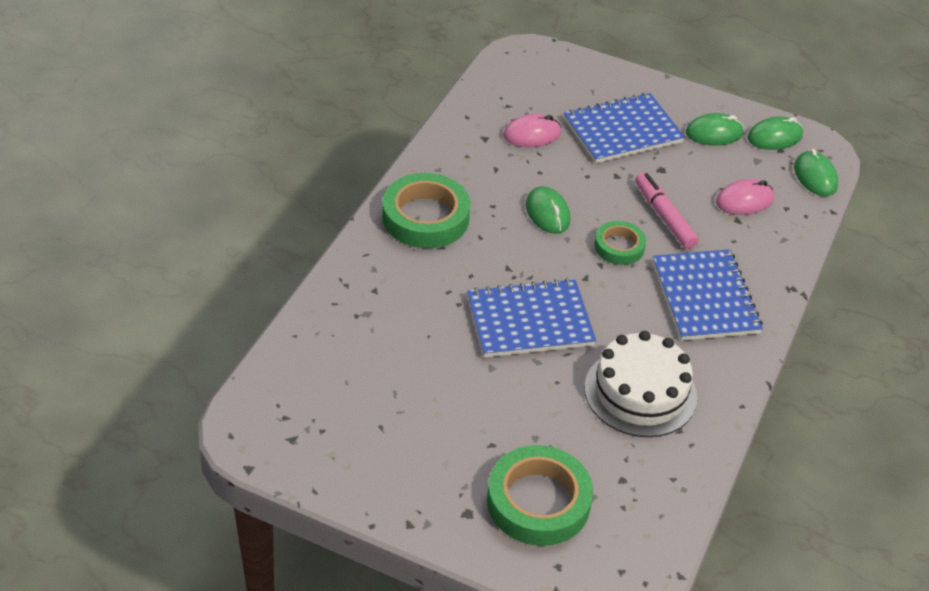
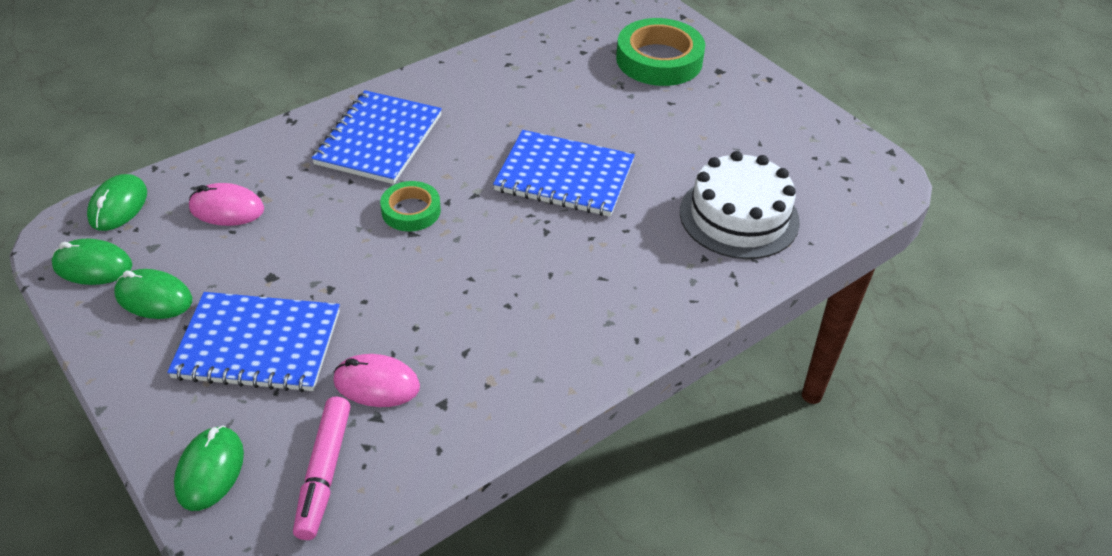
camera: 150 degrees left, 0 degrees up
(425, 217) = (597, 319): green tape -> none
(547, 213) = (452, 273): green mouse -> green mouse (210, 470)
(640, 392) = (514, 94): white cake -> white cake (739, 216)
(664, 216) = (330, 223): pink marker -> pink marker (324, 473)

